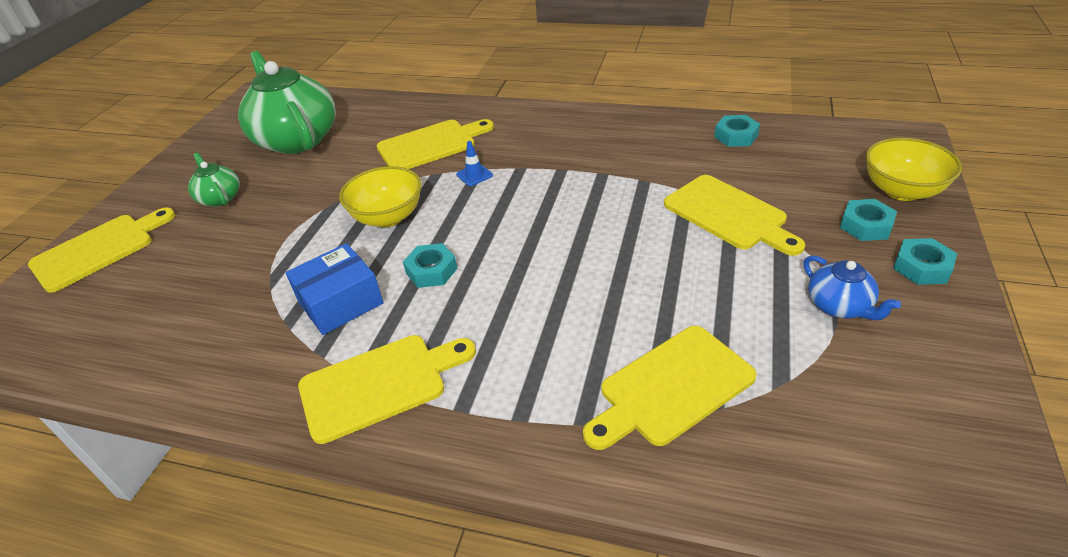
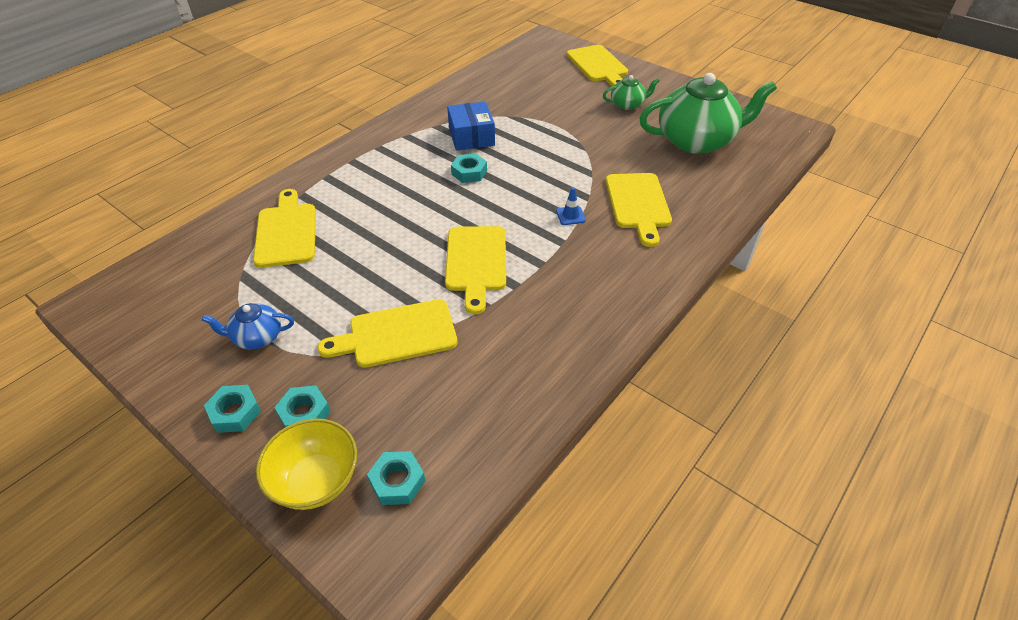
camera: 110 degrees right, 5 degrees up
(379, 384) = (394, 140): yellow cutting board -> yellow cutting board (476, 262)
(388, 217) = (545, 166): yellow bowl -> none
(736, 136) = (506, 409): turquoise nut -> turquoise nut (397, 482)

